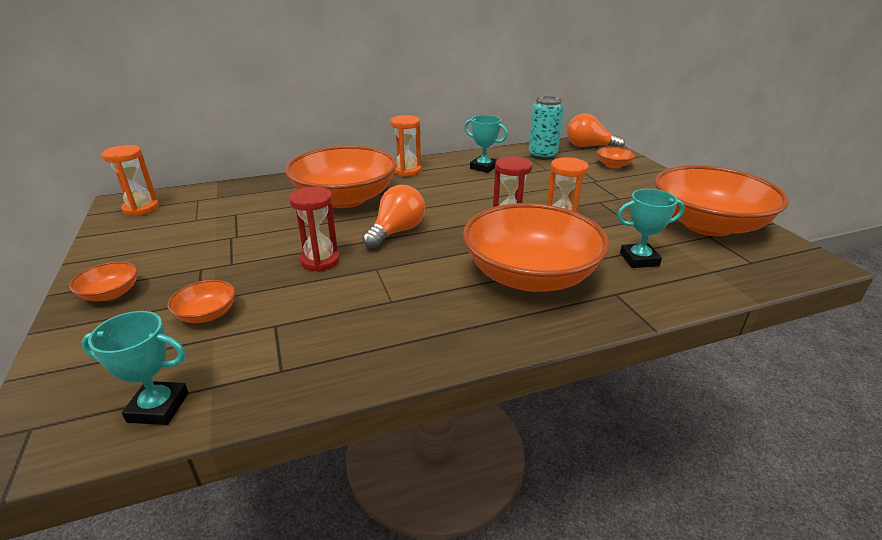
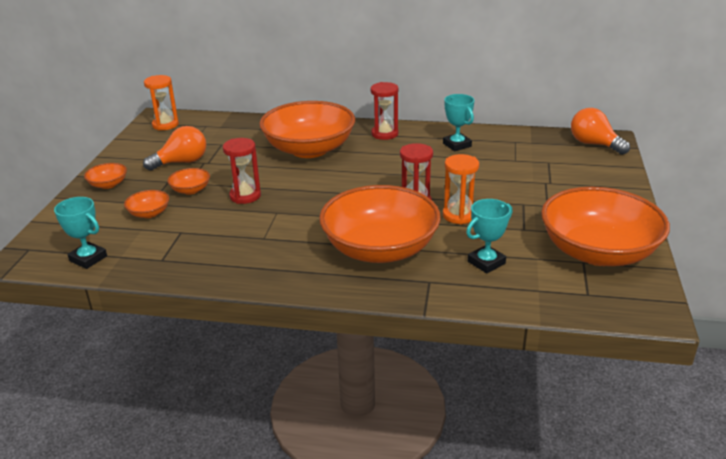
camera: 30 degrees right, 0 degrees up
(396, 232) = (319, 187): orange light bulb -> orange light bulb (182, 162)
(407, 171) = (384, 134): orange hourglass -> red hourglass
(542, 155) = (531, 144): turquoise can -> none
(613, 165) = (591, 171): orange bowl -> orange bowl (190, 190)
(639, 259) = (486, 262): turquoise trophy -> turquoise trophy turned 60 degrees counterclockwise

